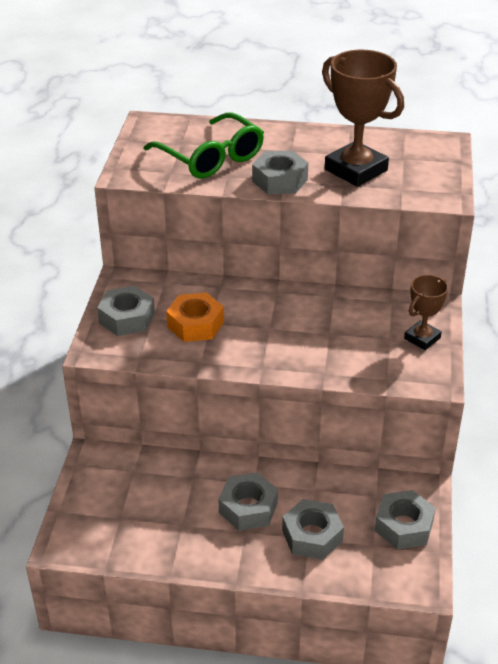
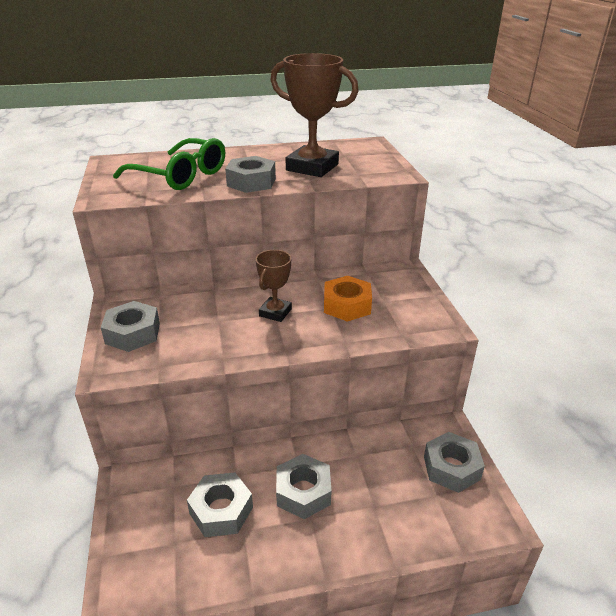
camera: 20 degrees left, 5 degrees down
(195, 324) = (204, 325): orange nut -> orange nut (347, 305)
(312, 535) = (376, 502): grey nut -> grey nut (221, 510)
(422, 338) = (410, 295): brown trophy -> brown trophy (275, 312)

